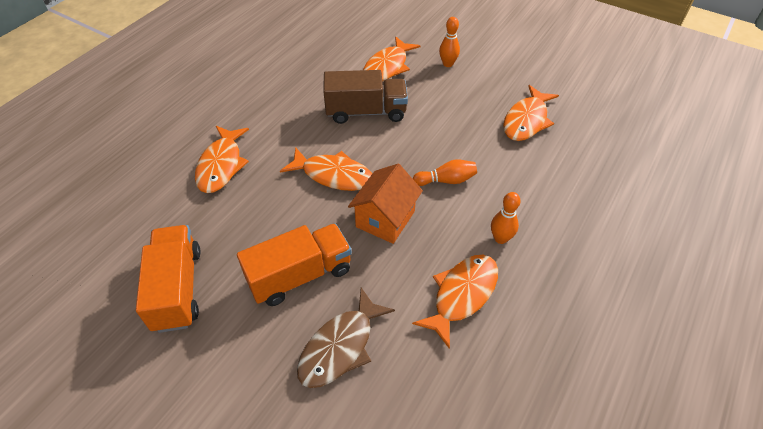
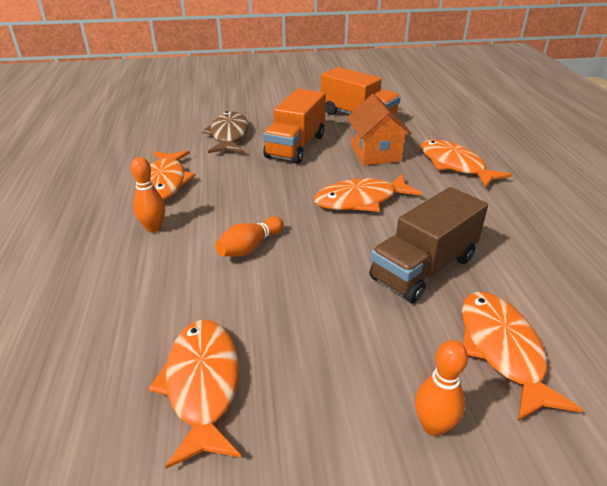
camera: 140 degrees right, 15 degrees down
(385, 219) = (275, 195): orange house -> orange house (375, 153)

